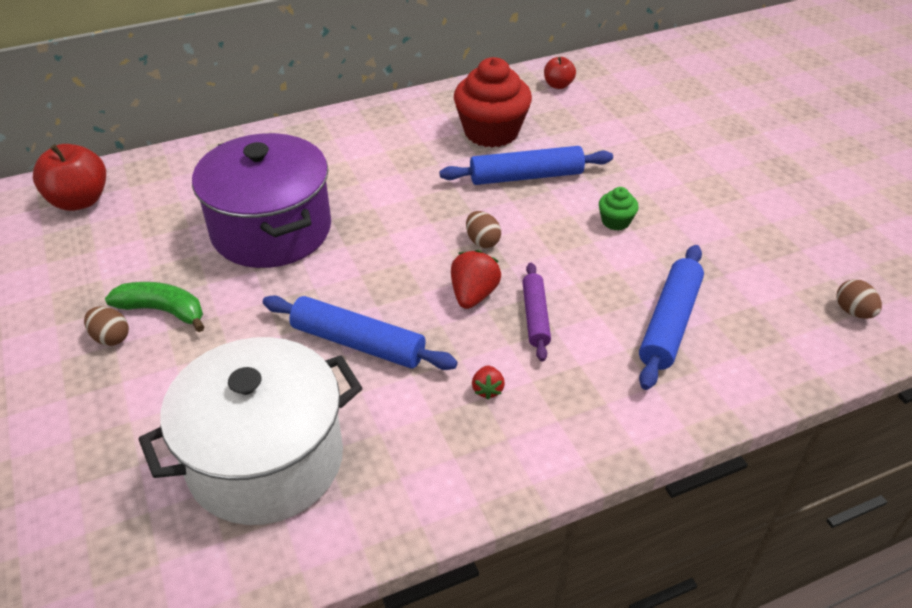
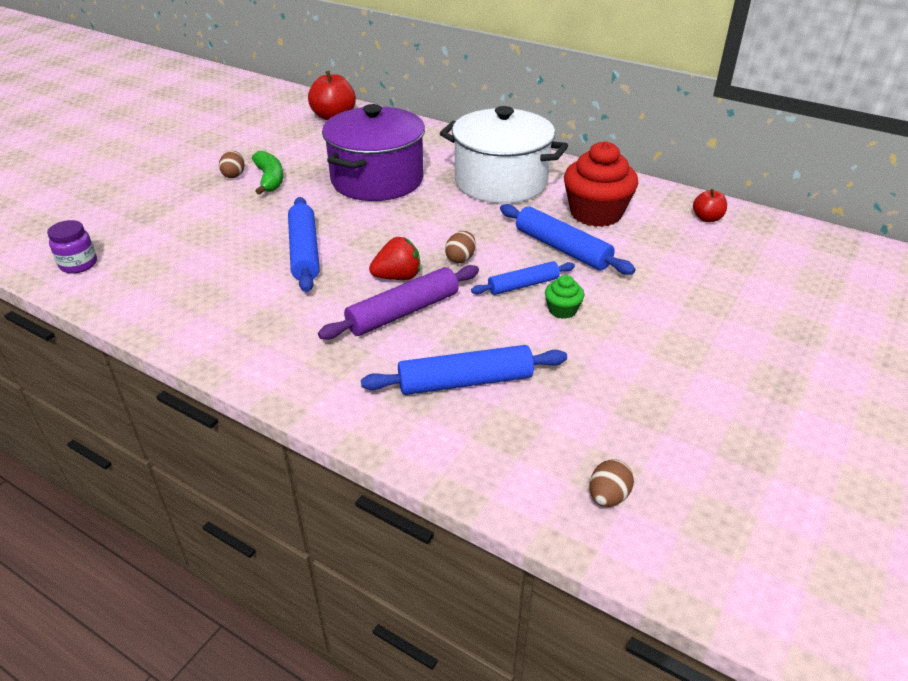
camera: 55 degrees right, 5 degrees down
(163, 570) = (78, 264): none -> purple jar
(266, 460) = (179, 262): white pot -> white pot (501, 182)
(487, 389) = (307, 319): red strawberry -> none
(535, 317) = (403, 312): purple rolling pin -> purple rolling pin, size x1.56
(560, 225) = (523, 285): none -> blue rolling pin

